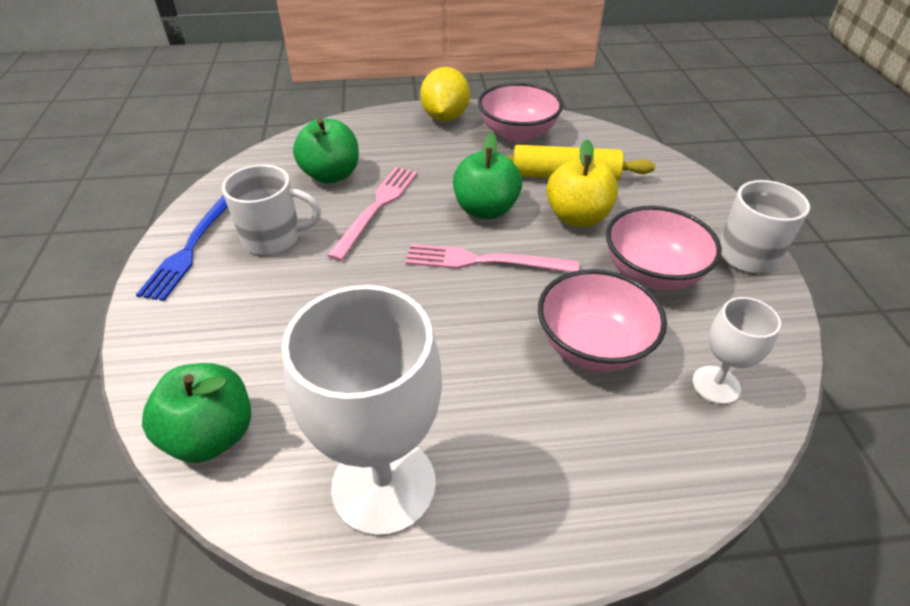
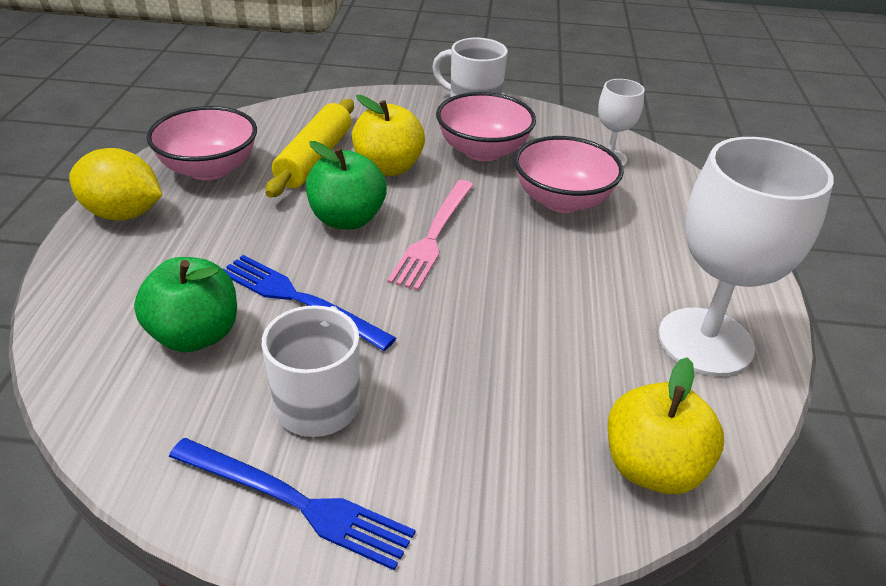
camera: 80 degrees left, 5 degrees down
(211, 435) = (652, 467): green apple -> yellow apple
(376, 208) = (299, 300): pink fork -> blue fork

